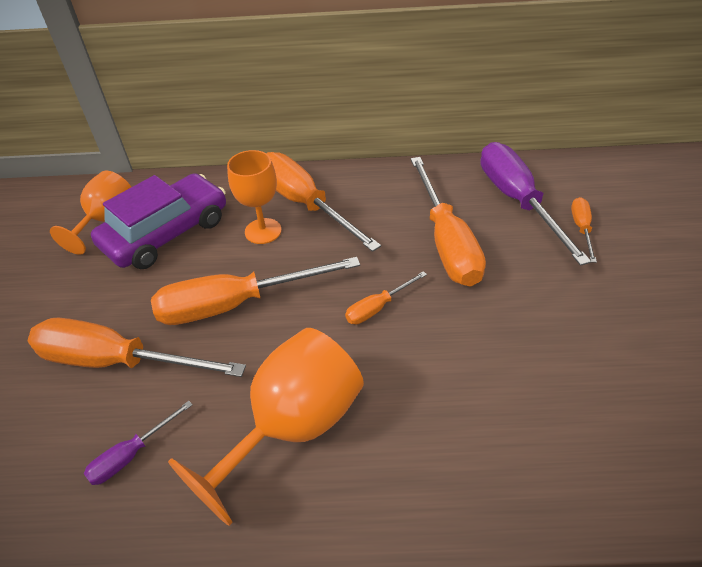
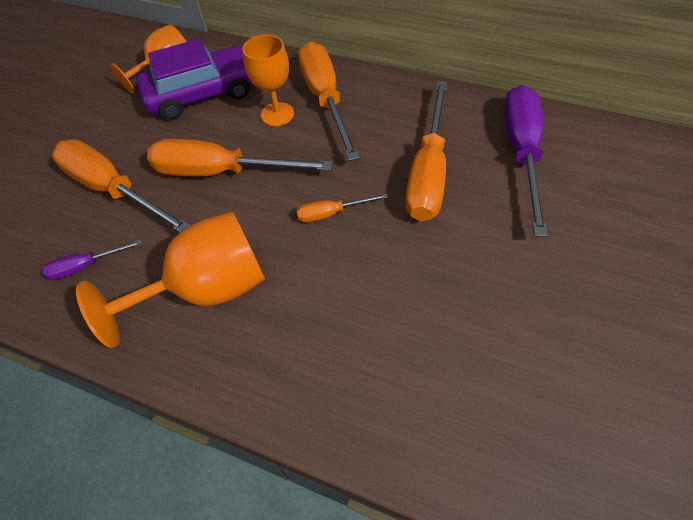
camera: 25 degrees right, 10 degrees up
(581, 229) = (568, 200): orange screwdriver -> none

